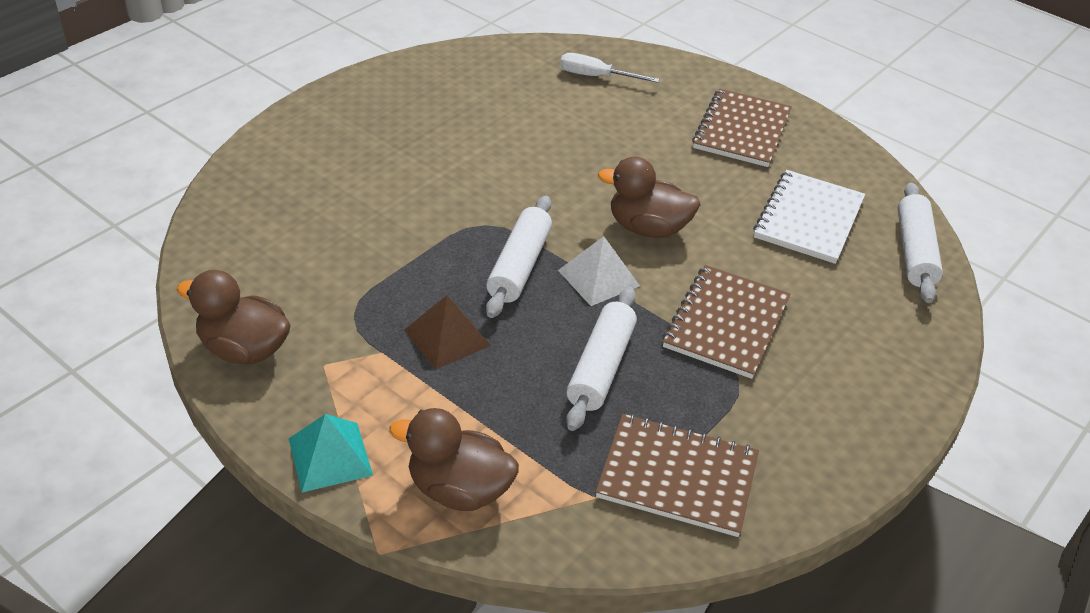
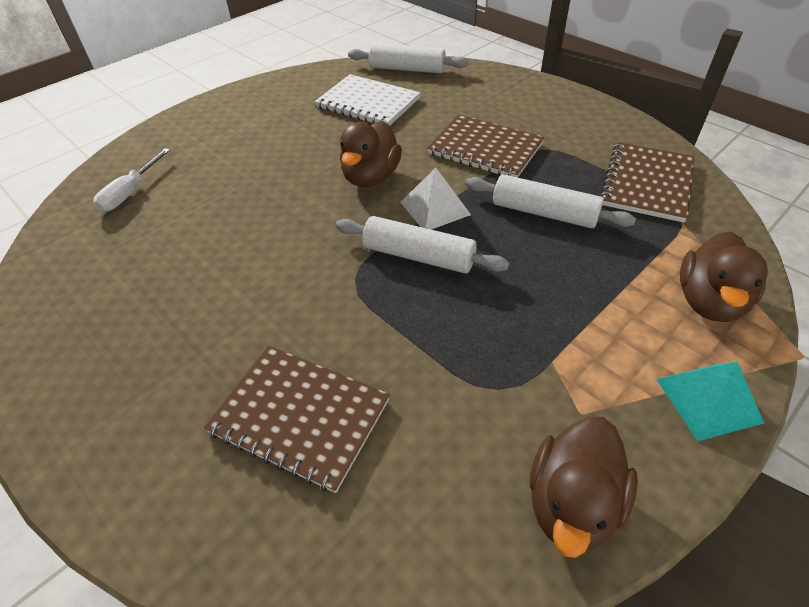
camera: 80 degrees left, 5 degrees up
(447, 337) = (523, 309): brown pyramid -> none
(742, 130) = (250, 120): brown notebook -> brown notebook (300, 416)

